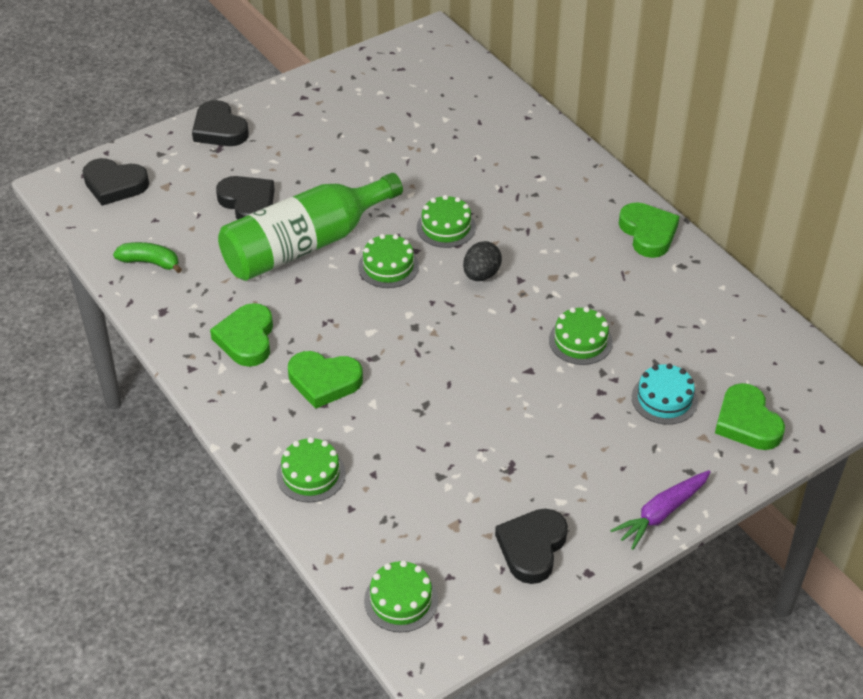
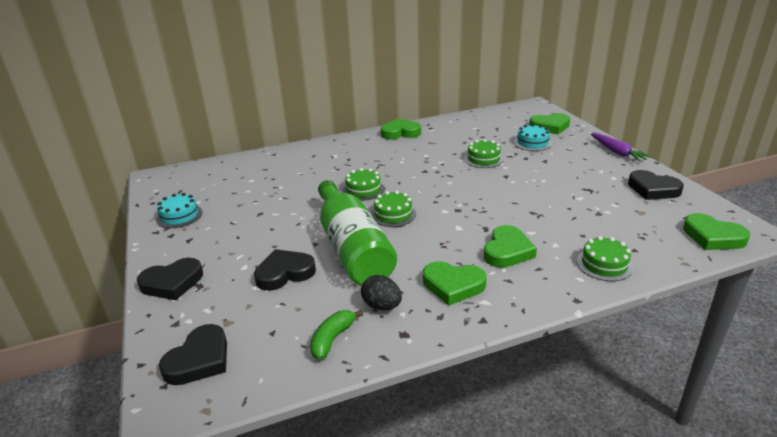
camera: 75 degrees left, 15 degrees down
(344, 89) = (179, 216): none -> turquoise cake
(401, 600) = (712, 237): green cake -> green heart
(481, 275) = (415, 182): black egg -> black egg (382, 306)

